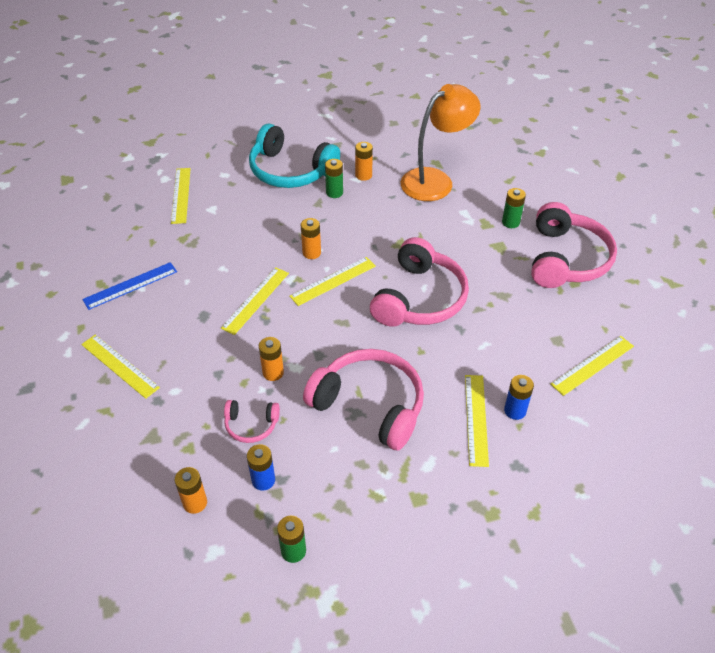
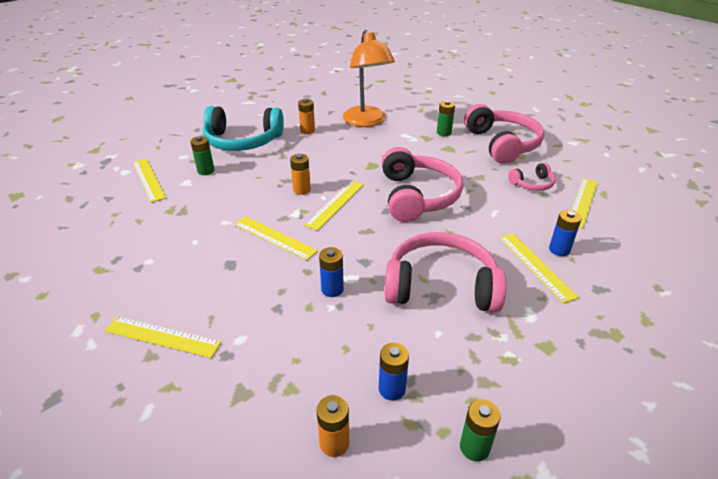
camera: 25 degrees left, 10 degrees down
(130, 285) = (135, 262): blue ruler -> none
(251, 425) = (343, 342): pink headphones -> pink headphones (532, 184)
(256, 300) = (274, 237): yellow ruler -> yellow ruler turned 60 degrees counterclockwise
(273, 373) = (332, 289): orange battery -> blue battery
(334, 192) = (291, 146): green battery -> green battery (206, 171)
(435, 180) = (367, 121): orange lamp -> orange lamp turned 135 degrees clockwise

